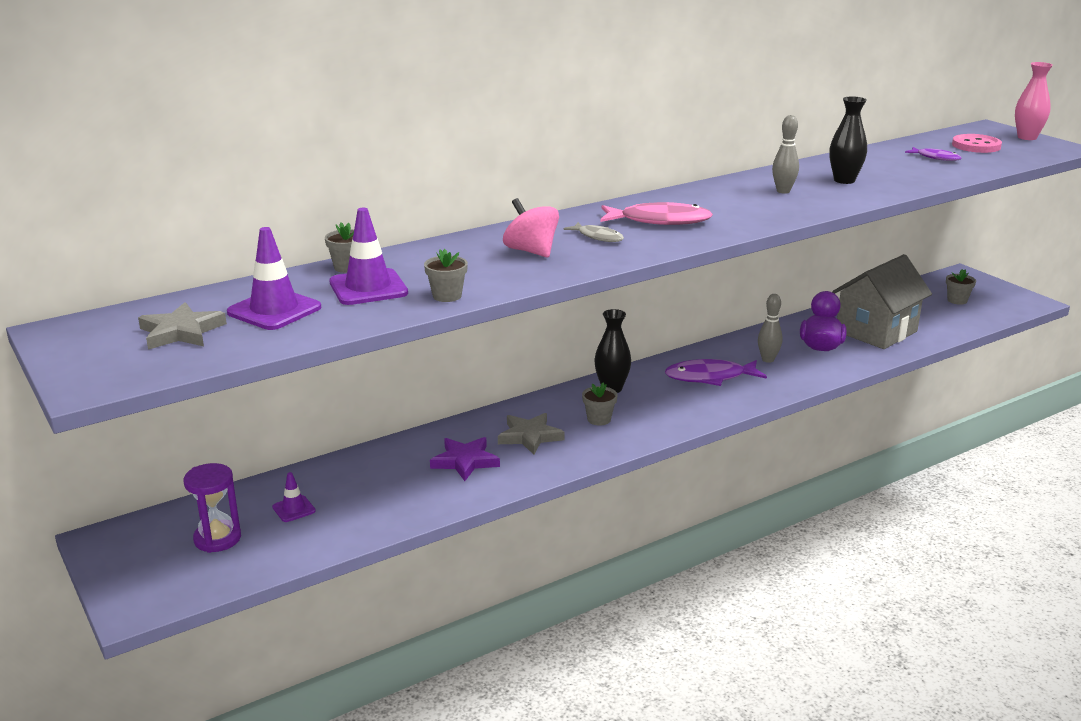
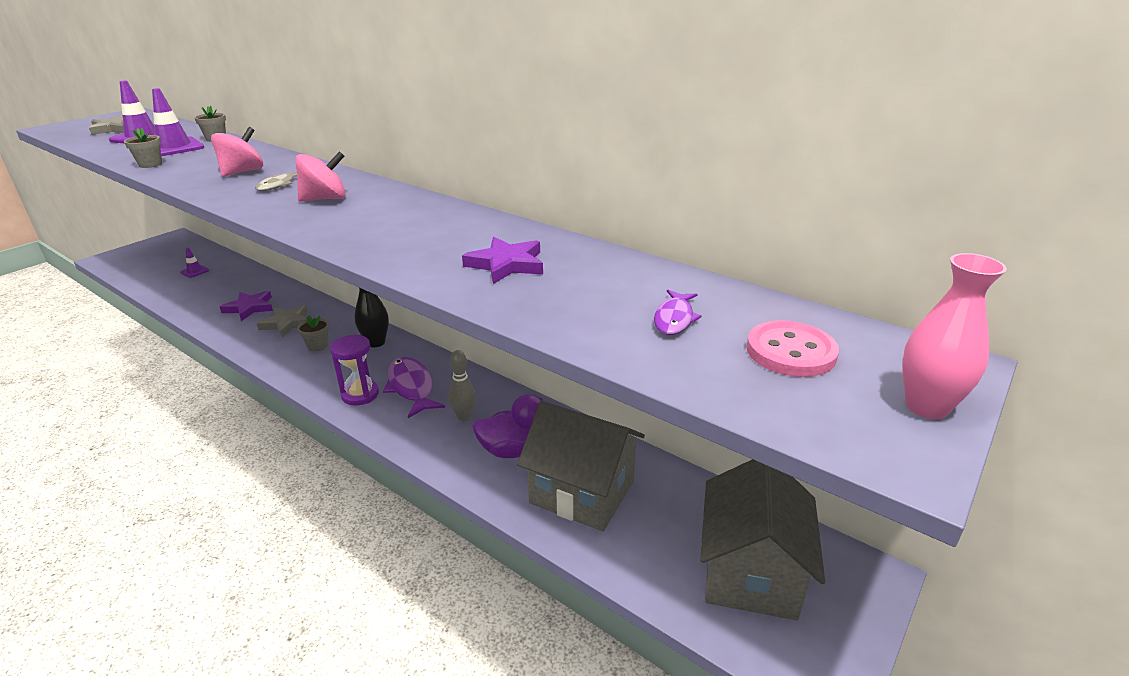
camera: 70 degrees right, 5 degrees up
(217, 539) = (166, 261): purple hourglass -> purple hourglass (360, 394)
(659, 221) = (325, 199): pink fish -> pink spinning top
(783, 191) = (443, 237): grey bowling pin -> none
(844, 180) = (506, 264): black vase -> purple star
(957, 300) = (750, 572): grey flower pot -> grey house

